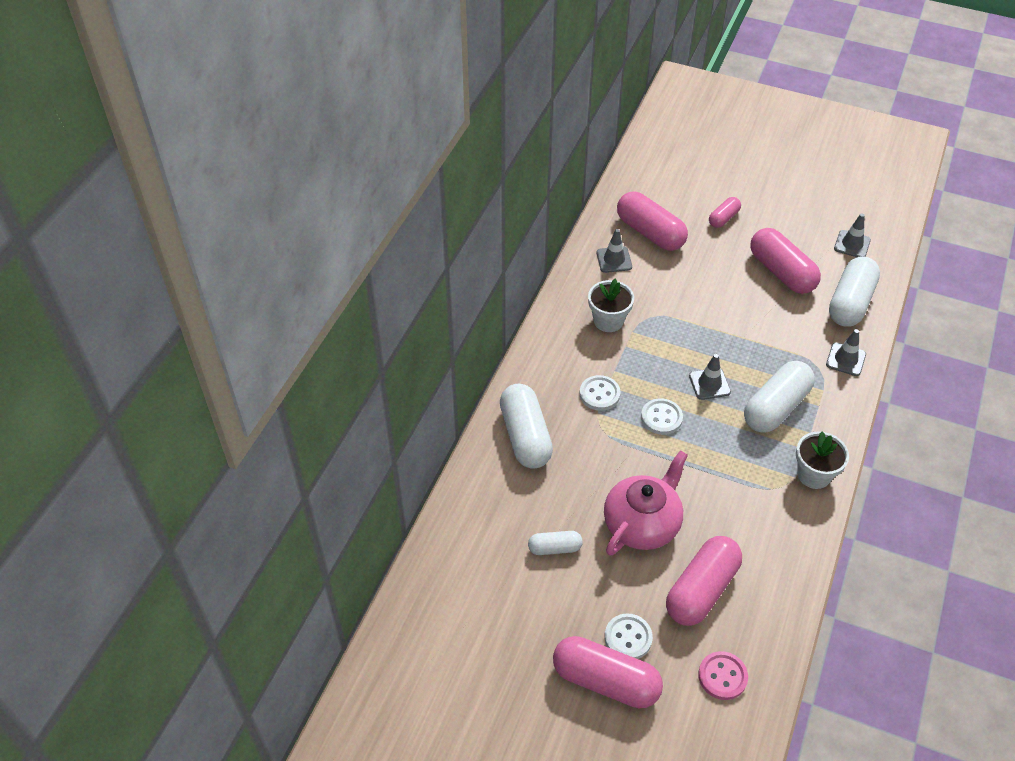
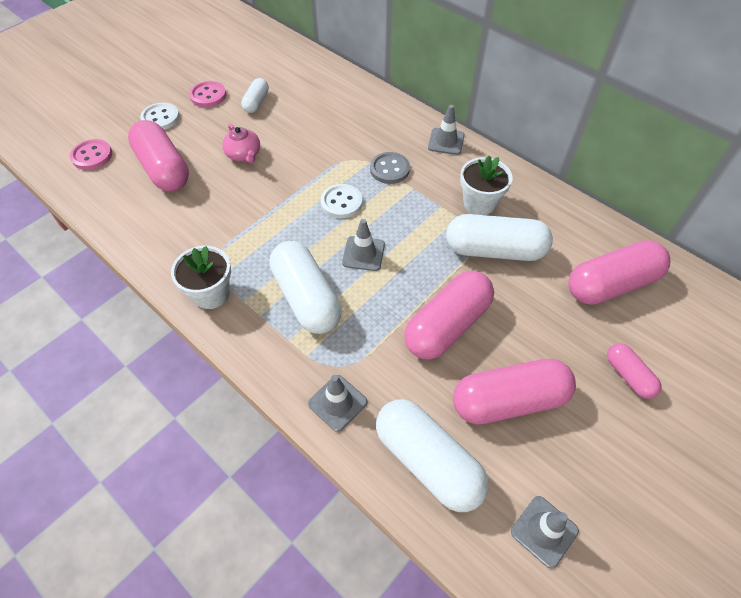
camera: 110 degrees right, 5 degrees up
(525, 436) = (367, 113): white capsule -> white capsule (494, 250)
(565, 605) = (208, 95): none -> pink button
(599, 394) = (389, 169): white button -> grey button
(605, 681) = (141, 99): pink capsule -> pink capsule (447, 325)
(614, 260) = (570, 236): grey traffic cone -> grey traffic cone (446, 141)
(642, 523) = (244, 155): pink teapot -> pink teapot, size x0.54

